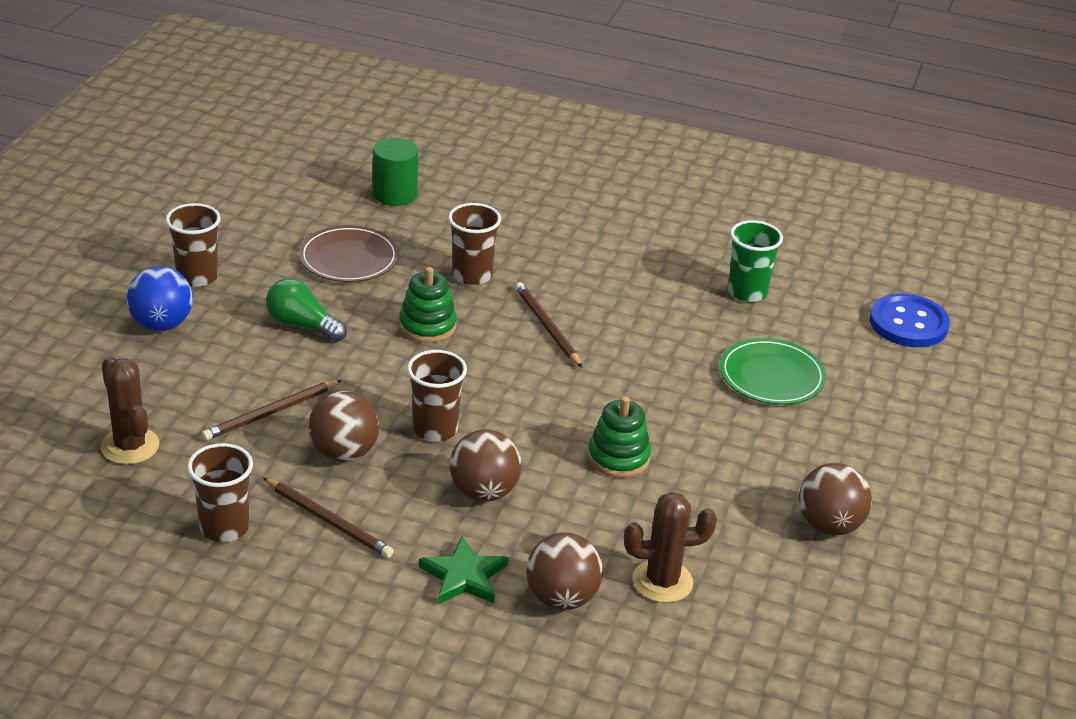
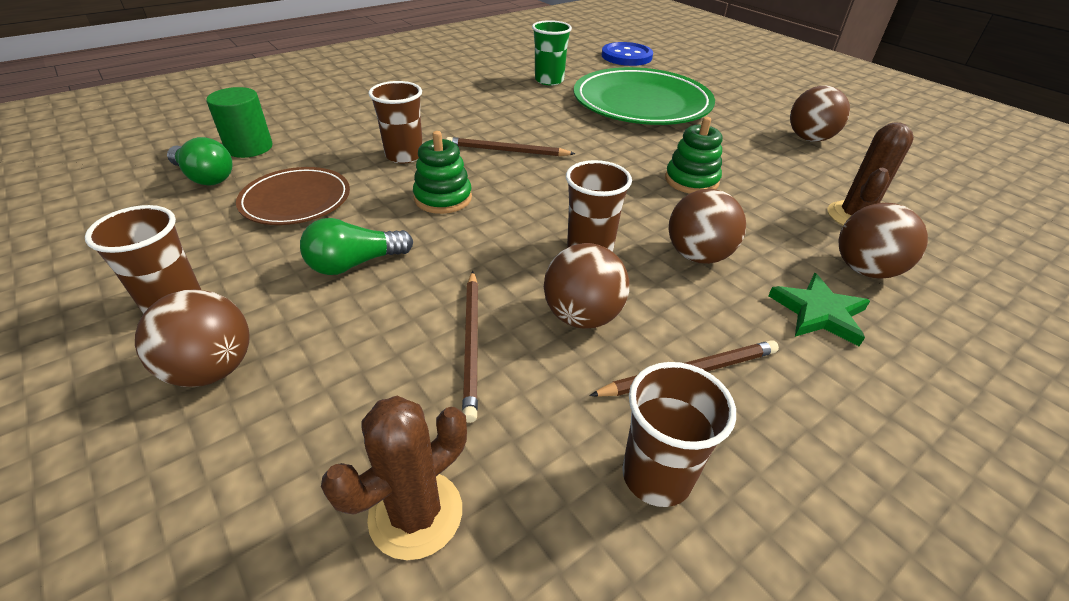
camera: 55 degrees left, 5 degrees up
(130, 446) = (416, 514): brown cactus -> brown cactus turned 45 degrees counterclockwise
(162, 324) = (212, 369): blue ball -> brown ball
(333, 201) = (205, 177): none -> green light bulb
(771, 376) = (641, 103): green plate -> green plate, size x1.79

